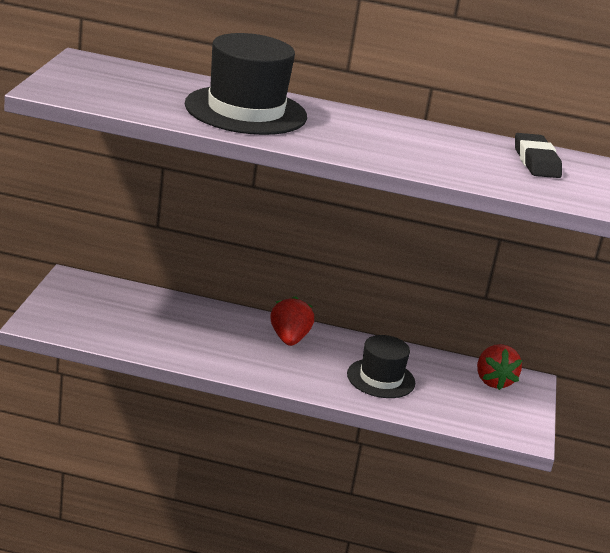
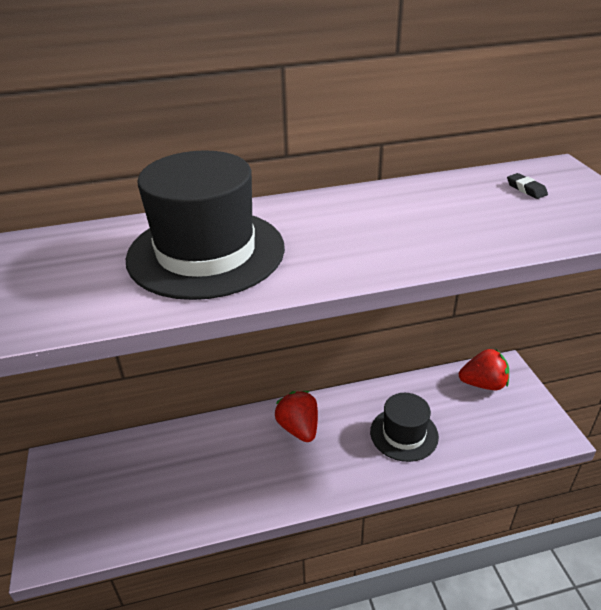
camera: 20 degrees left, 10 degrees up
(493, 381) = (483, 384): red strawberry -> red strawberry turned 60 degrees counterclockwise
(536, 162) = (526, 189): black eraser -> black eraser, size x0.49

